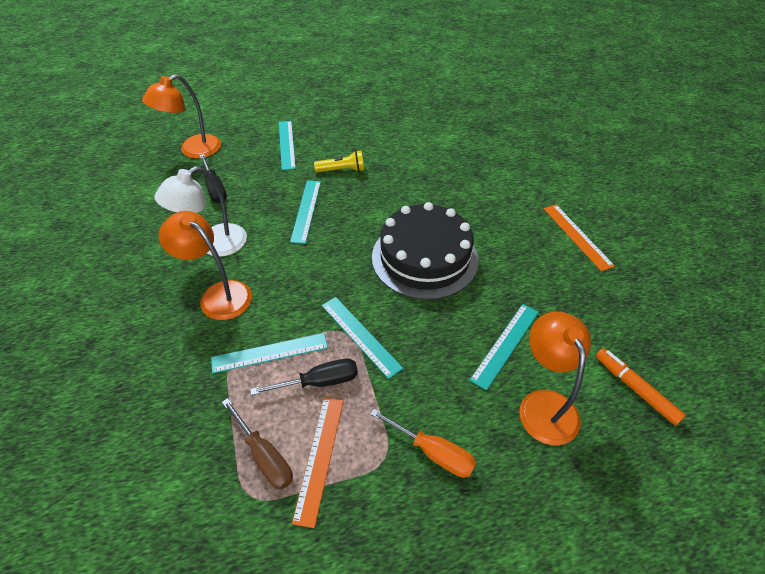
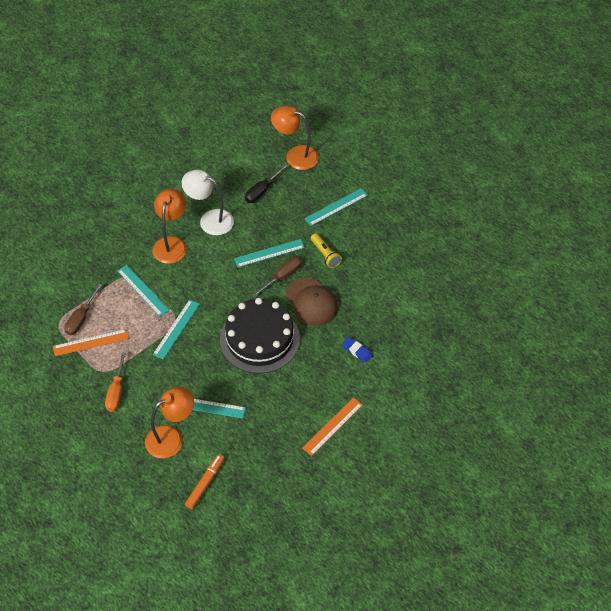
camera: 65 degrees right, 5 degrees up
(320, 382) = (135, 323): black screwdriver -> none
(347, 210) = (282, 276): none -> brown screwdriver
(398, 199) = (311, 302): none -> brown cap
(483, 187) = (357, 351): none -> blue eraser

